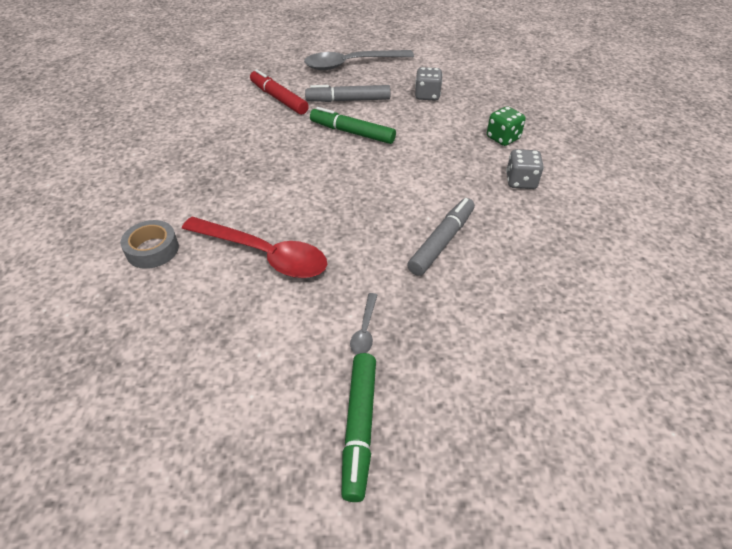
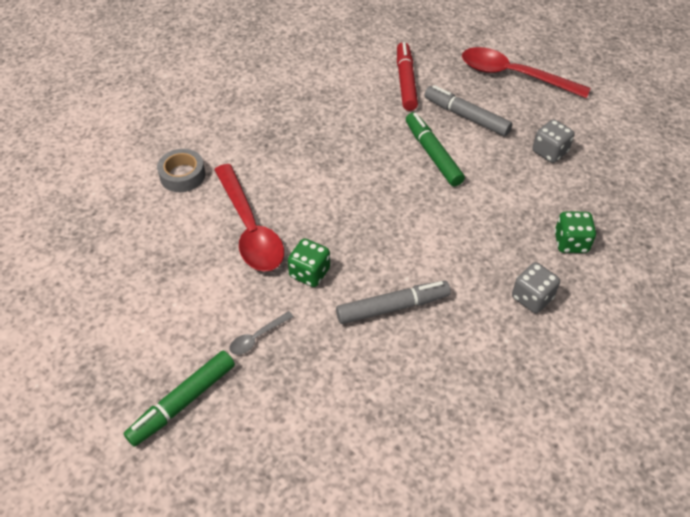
camera: 40 degrees right, 5 degrees up
(351, 64) = (514, 75): grey spoon -> red spoon
(352, 257) = (309, 273): none -> green dice

